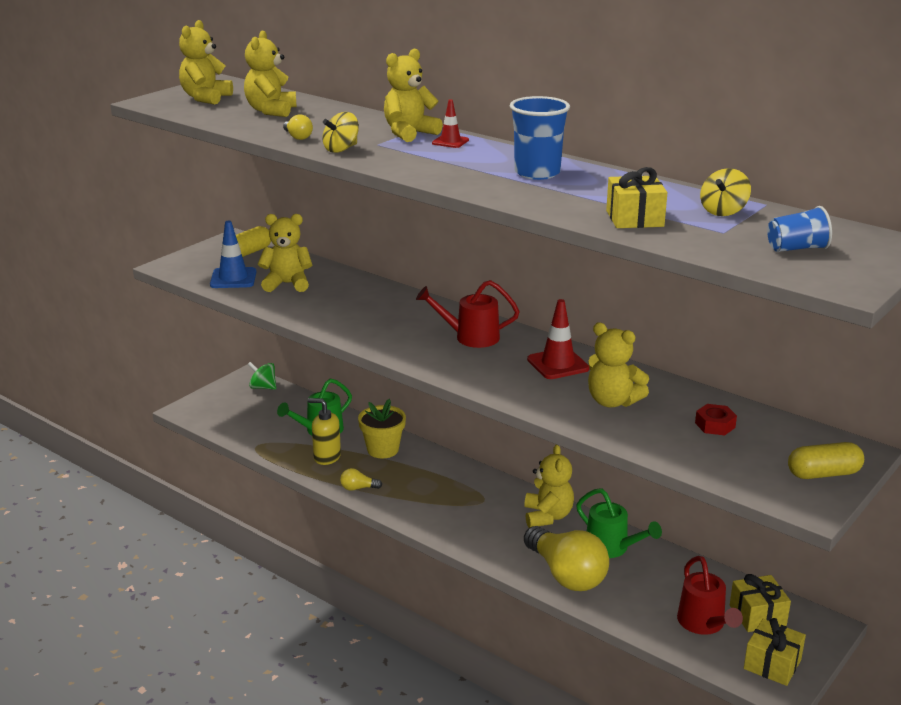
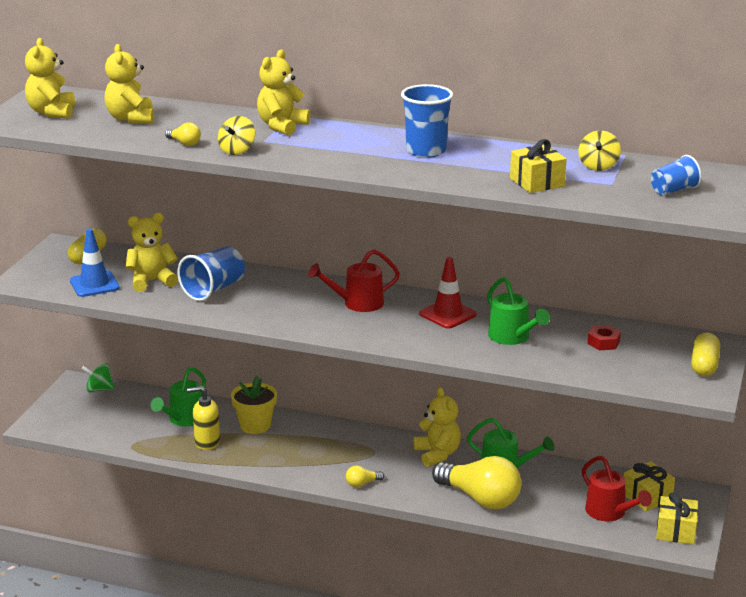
camera: 20 degrees left, 0 degrees up
(339, 301) = (213, 289): none -> blue cup
(358, 488) = (255, 464): yellow light bulb -> yellow light bulb (362, 483)
(450, 142) = (325, 130): red traffic cone -> none
(612, 401) = (512, 338): yellow teddy bear -> green watering can
(823, 474) = (704, 365): yellow capsule -> yellow capsule turned 45 degrees counterclockwise

